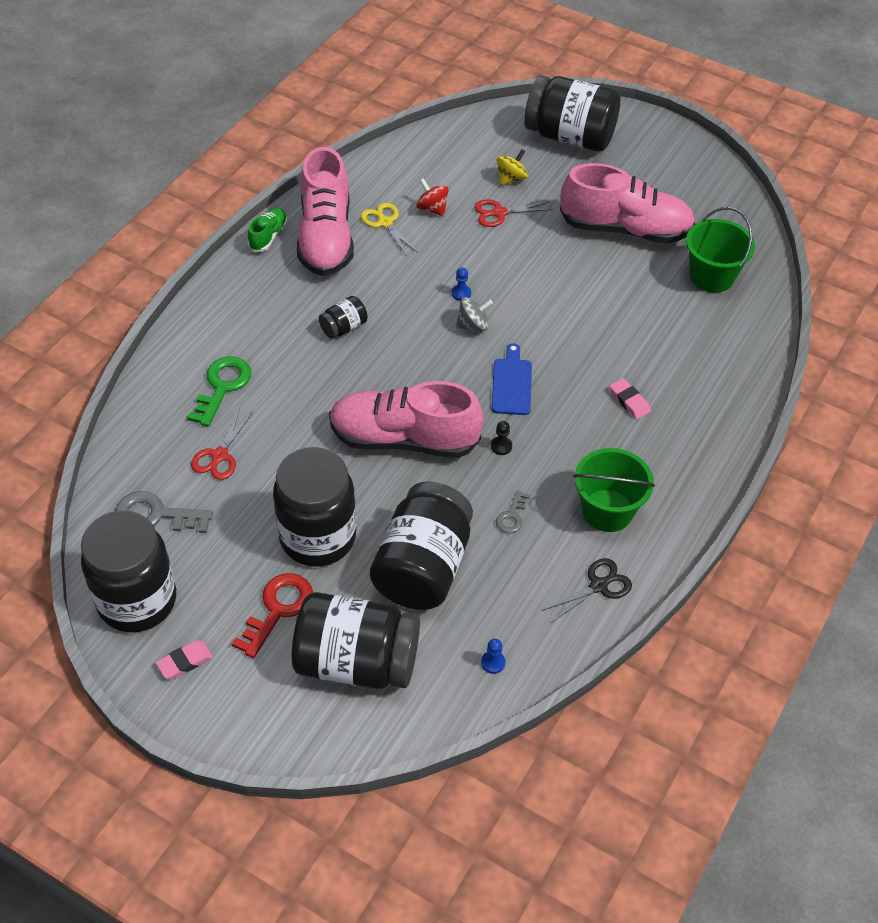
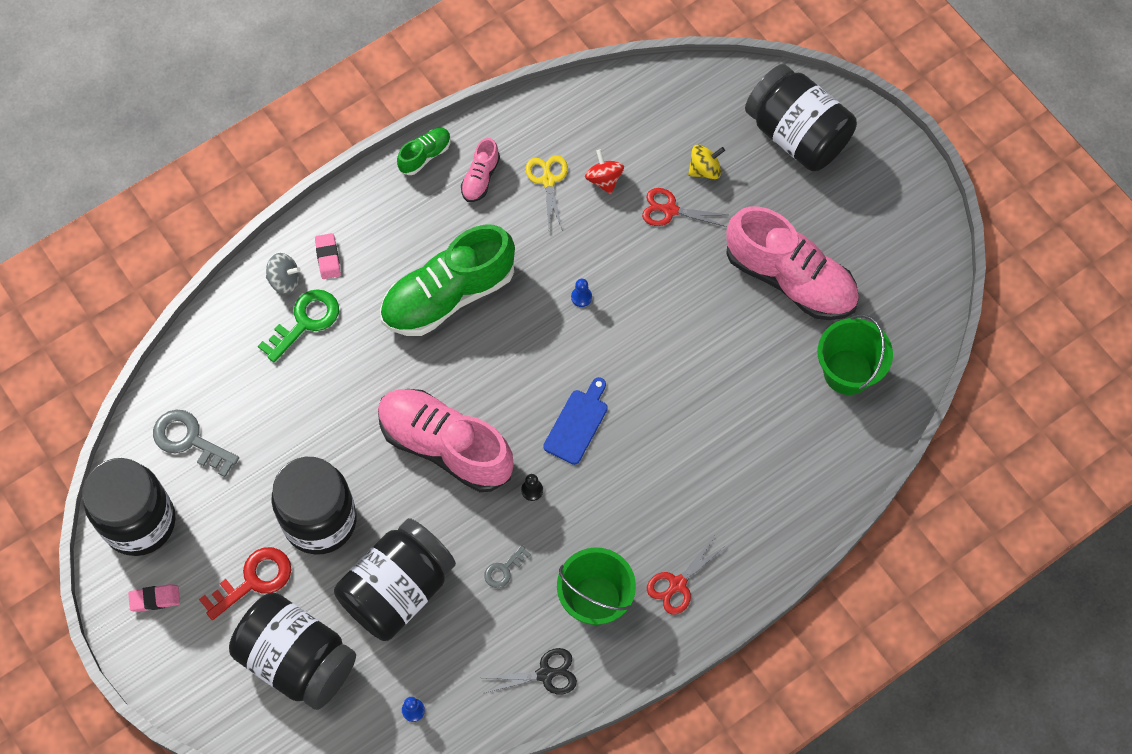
camera: 25 degrees right, 15 degrees up
(219, 456) = (270, 398): red scissors -> red scissors (677, 584)
(326, 238) = (480, 178): pink shoe -> pink shoe, size x0.45
(343, 327) = (448, 295): black jar -> green shoe
(473, 325) = (574, 340): grey spinning top -> grey spinning top (284, 280)
(629, 401) = (681, 488): pink eraser -> pink eraser (328, 258)

